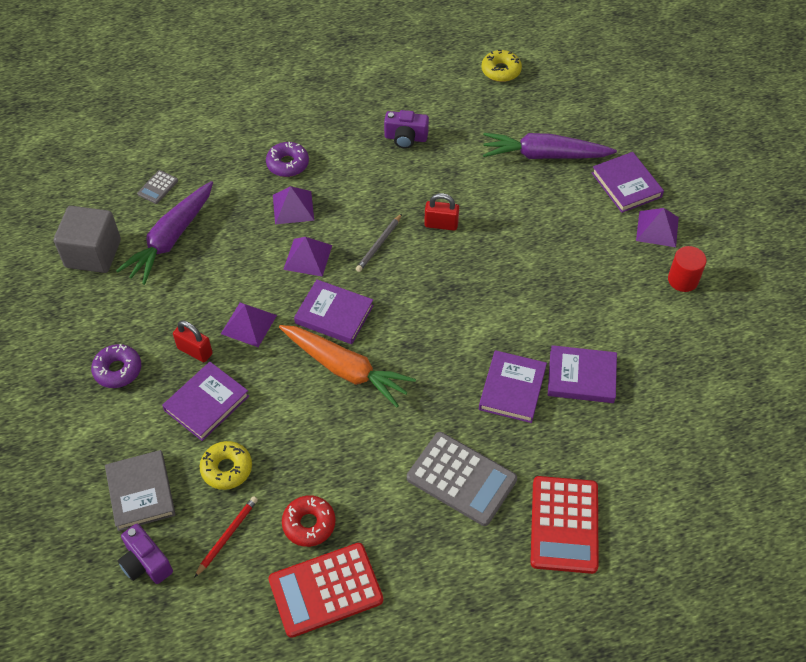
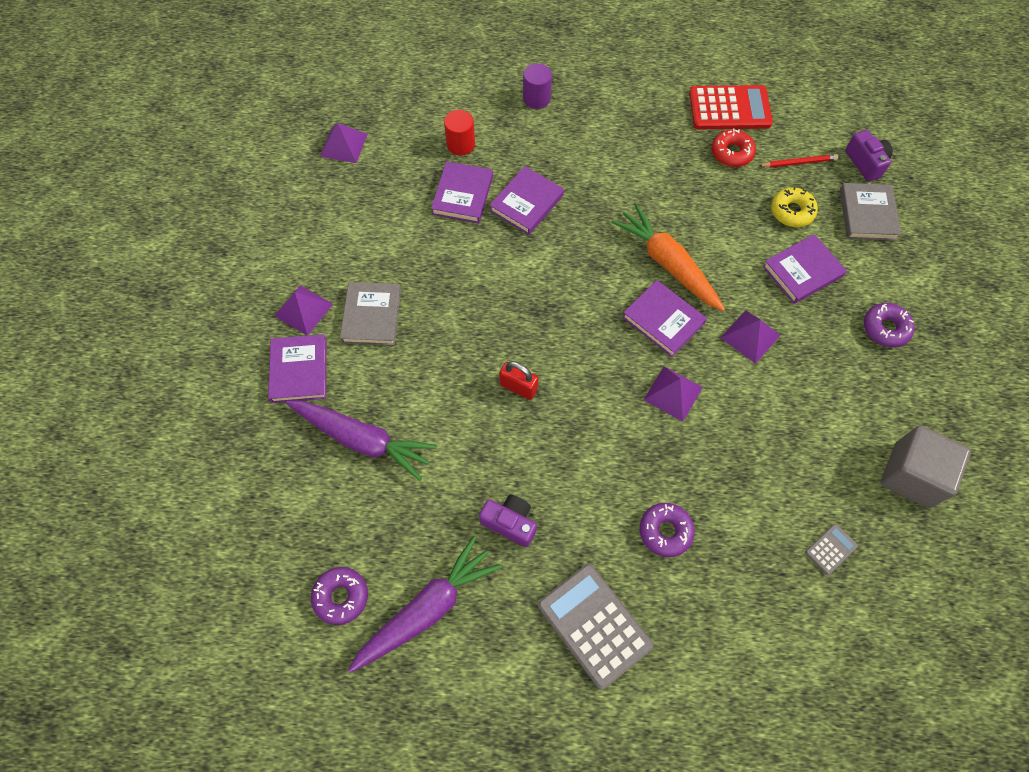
camera: 160 degrees left, 10 degrees up
(171, 239) = (820, 466): purple carrot -> purple carrot (426, 609)
(195, 351) = (808, 325): red padlock -> none
(227, 536) = (798, 163): red pencil -> red pencil turned 150 degrees counterclockwise
(293, 207) = (673, 464): purple pyramid -> purple pyramid (344, 145)
(379, 244) = (593, 384): grey pencil -> none
(461, 479) = (600, 149): grey calculator -> grey calculator (594, 625)
(501, 71) = (341, 597): yellow donut -> purple donut
(564, 524) = (536, 98): red calculator -> purple cylinder
(581, 377) = (462, 195): purple book -> purple book turned 75 degrees clockwise
(596, 241) = (372, 316): none -> grey book
(683, 280) = (317, 251): red cylinder -> red cylinder (460, 144)

